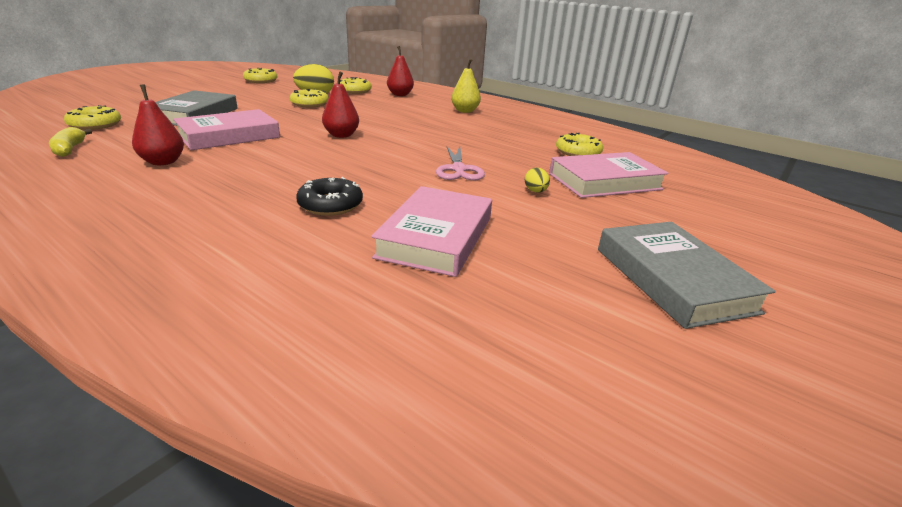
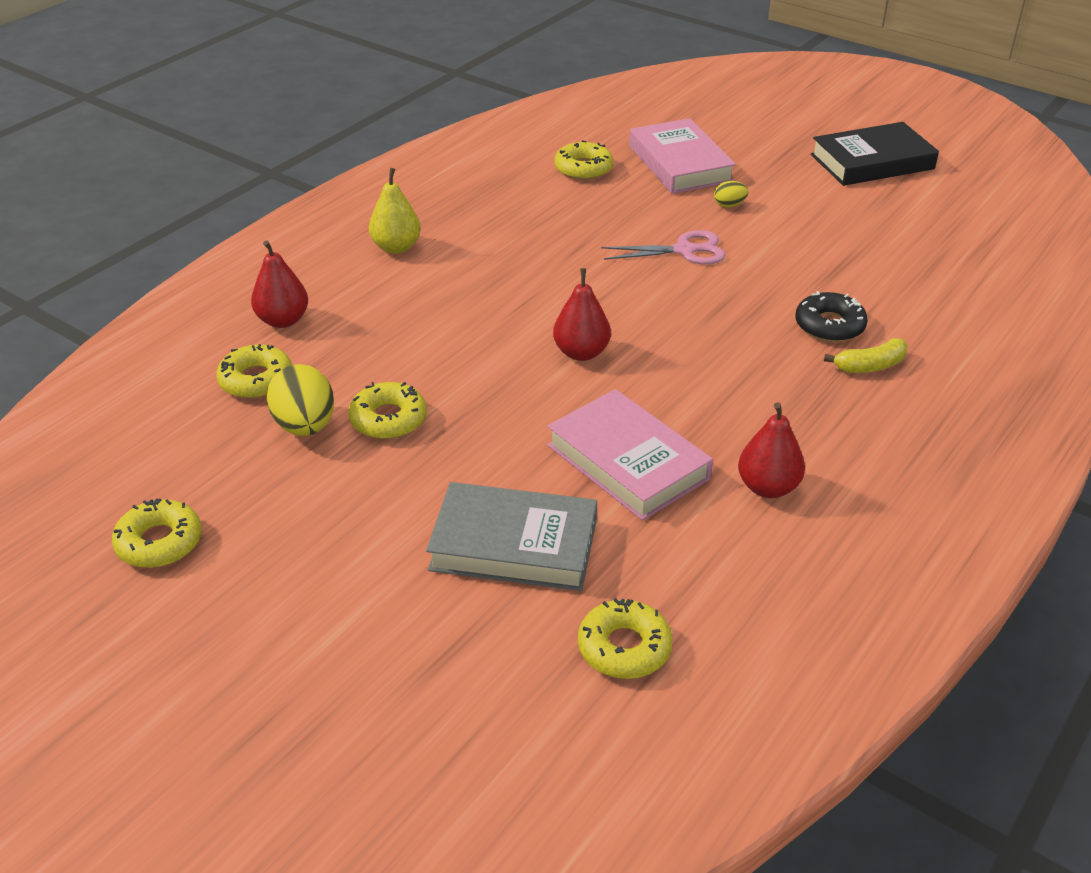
camera: 90 degrees left, 10 degrees up
(70, 149) = (761, 608): yellow banana -> yellow banana (870, 366)
(436, 237) = (864, 260): pink book -> none
(672, 279) = (872, 162): grey book -> black book

